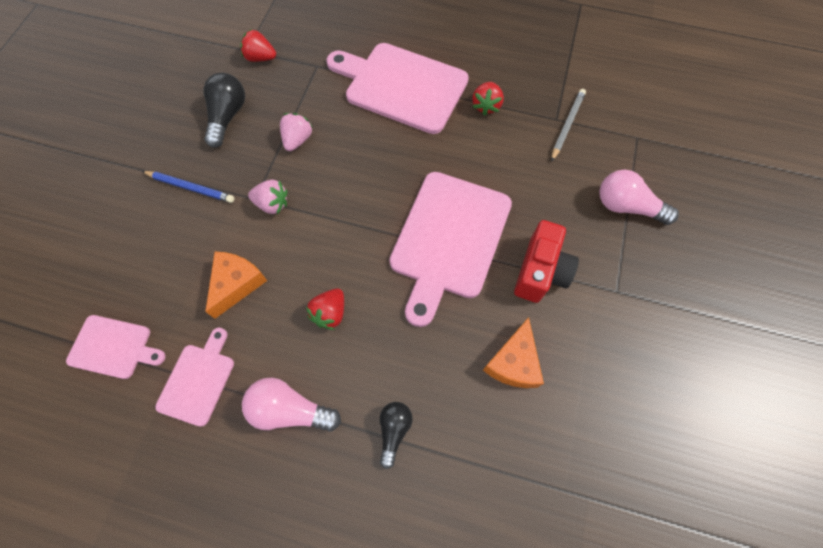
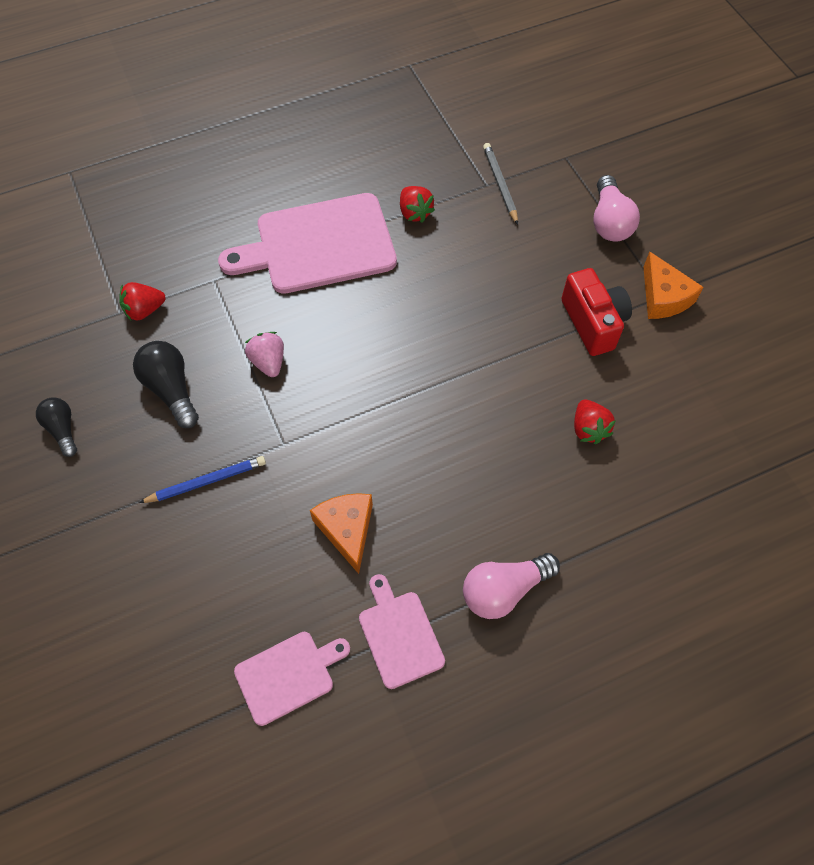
camera: 40 degrees left, 5 degrees down
(272, 204) = (306, 437): pink strawberry -> none
(330, 313) = (457, 488): red strawberry -> red strawberry (588, 429)
(394, 430) = (602, 535): black light bulb -> black light bulb (62, 429)
(449, 239) = (496, 350): pink cutting board -> none
(514, 362) = (640, 409): orange cheese -> orange cheese (663, 297)
(626, 206) = (609, 222): pink light bulb -> pink light bulb turned 75 degrees counterclockwise

